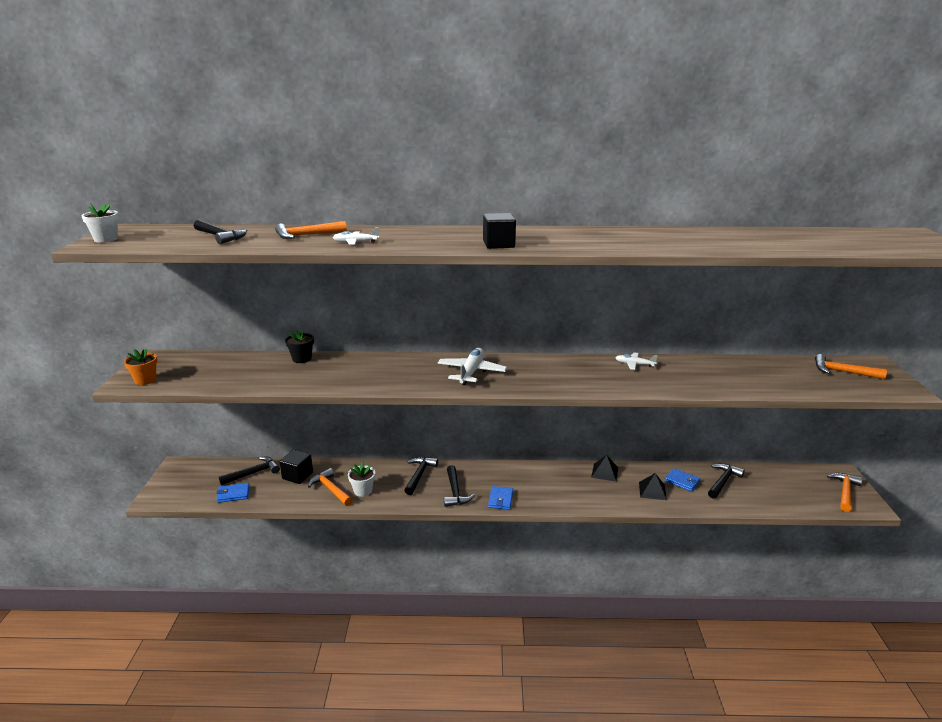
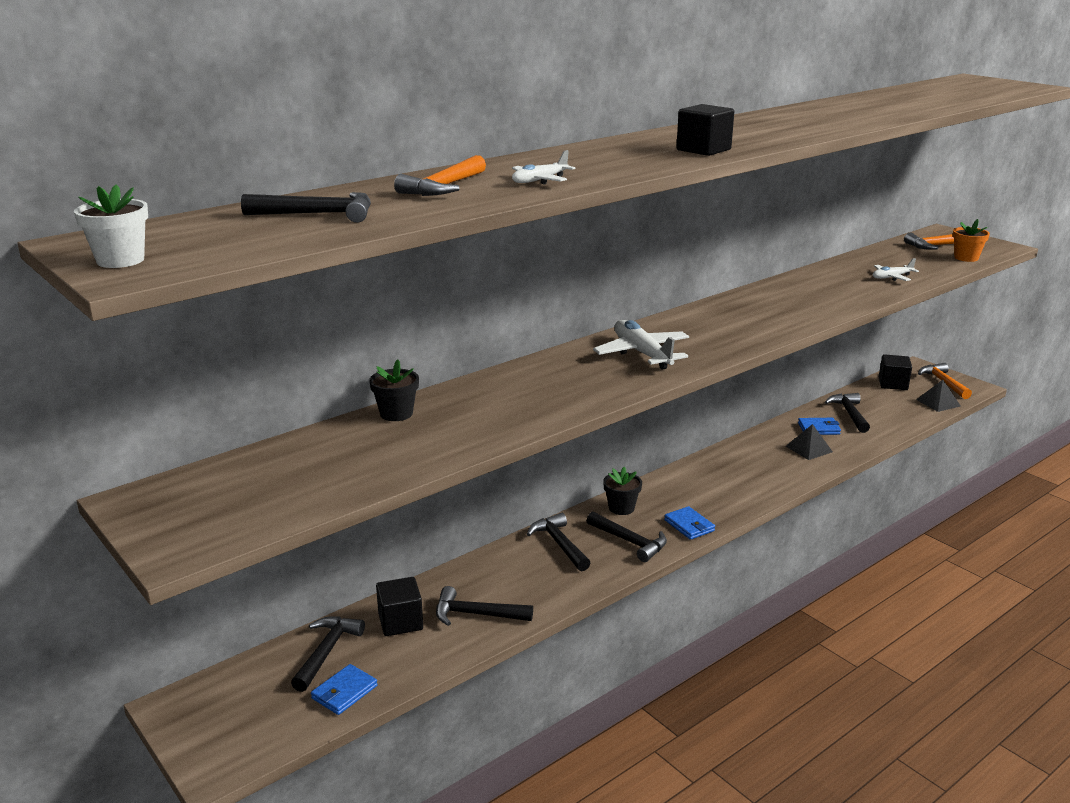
camera: 40 degrees left, 0 degrees up
(145, 380) = (204, 532): orange flower pot -> orange flower pot (966, 258)
(331, 489) = (476, 614): orange hammer -> black hammer
(363, 491) = (520, 595): white flower pot -> none
(480, 472) = (621, 508): none -> black flower pot
(604, 472) = (742, 451): black pyramid -> black pyramid (938, 403)
(634, 364) = (776, 292): white plane -> white plane (891, 277)
(796, 476) = (893, 384): none -> black cube

